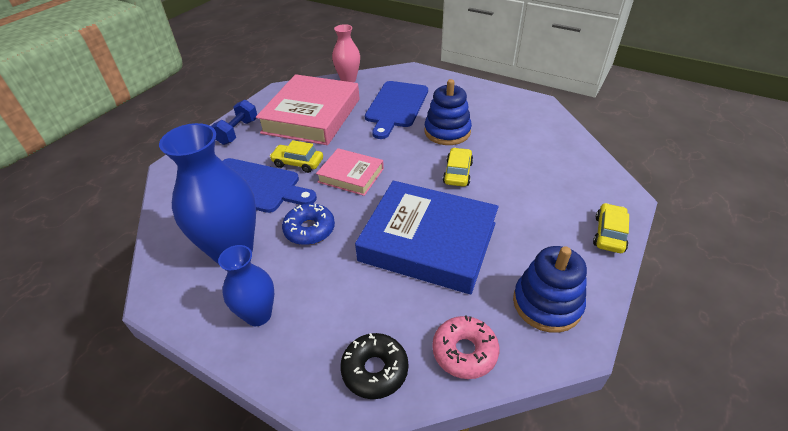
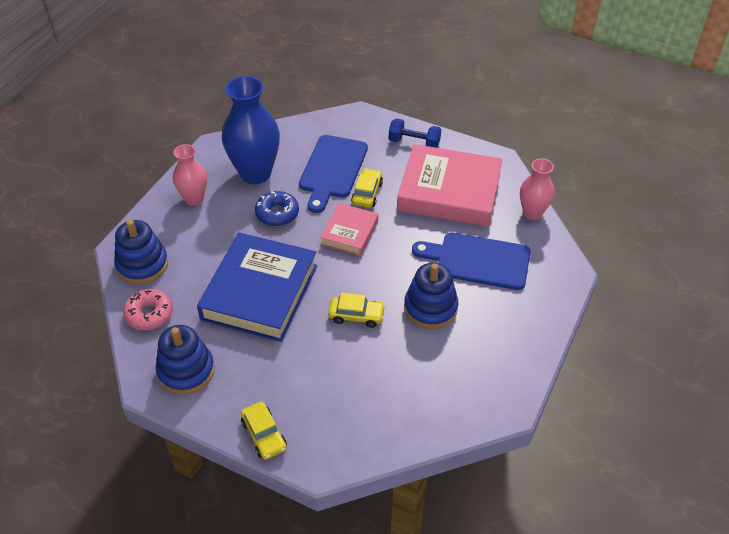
camera: 85 degrees right, 5 degrees up
(258, 315) = (194, 199): blue vase -> pink vase
(375, 370) = (142, 265): black donut -> blue stacking toy
(609, 234) = (264, 435): yellow car -> yellow car turned 45 degrees clockwise

